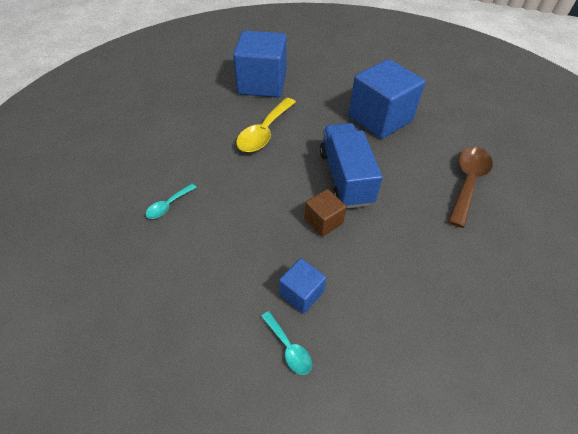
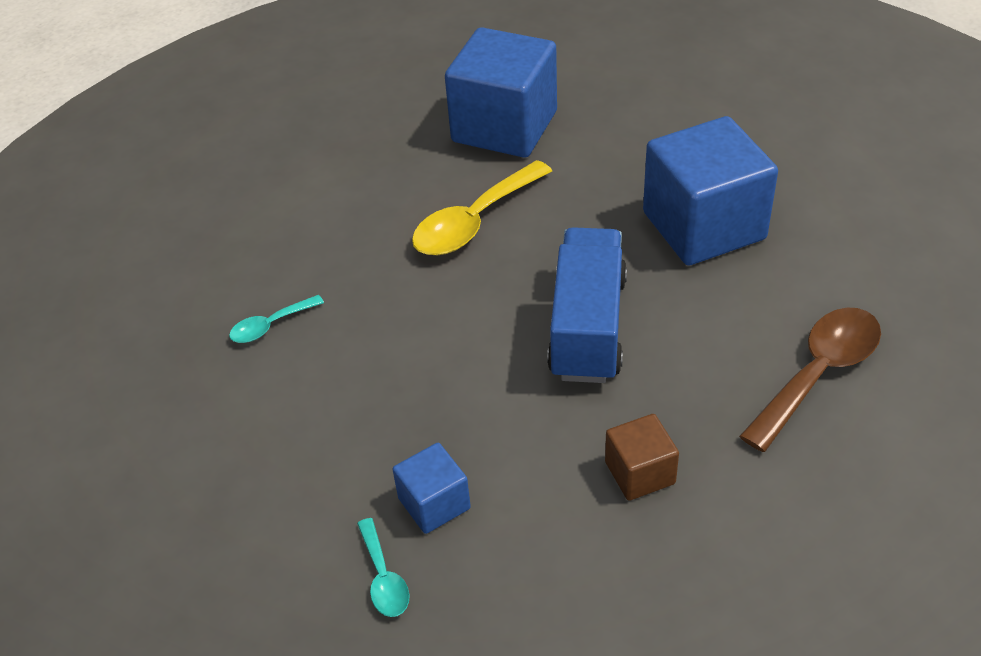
camera: 20 degrees right, 5 degrees down
(323, 221) = (517, 396): brown cube -> brown cube (640, 473)

